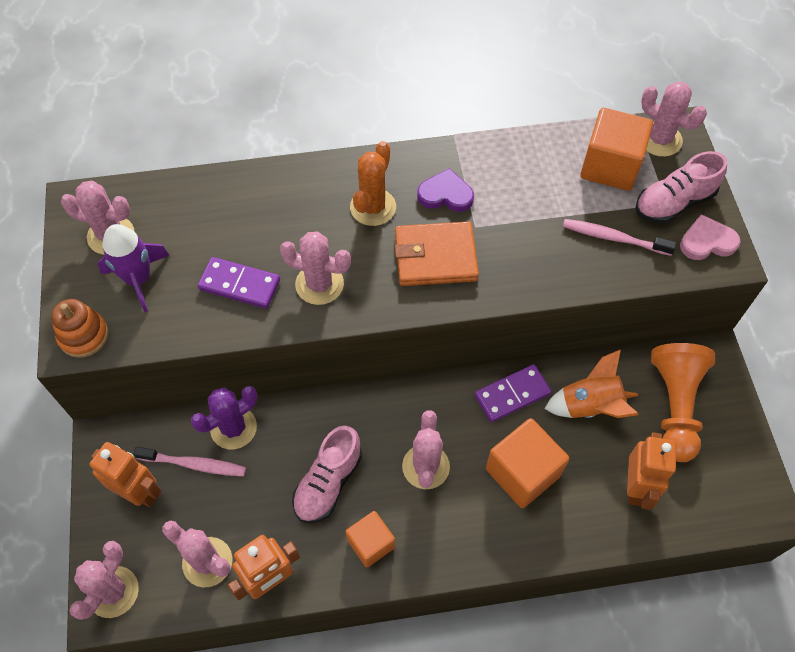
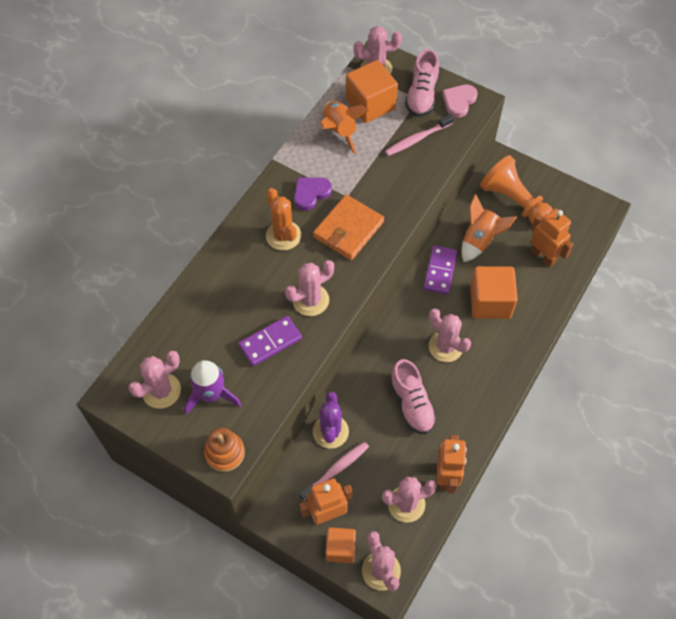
camera: 50 degrees left, 0 degrees up
(371, 543) = (467, 408): orange cube -> orange cube (340, 548)
(547, 164) = (339, 131): none -> orange rocket

